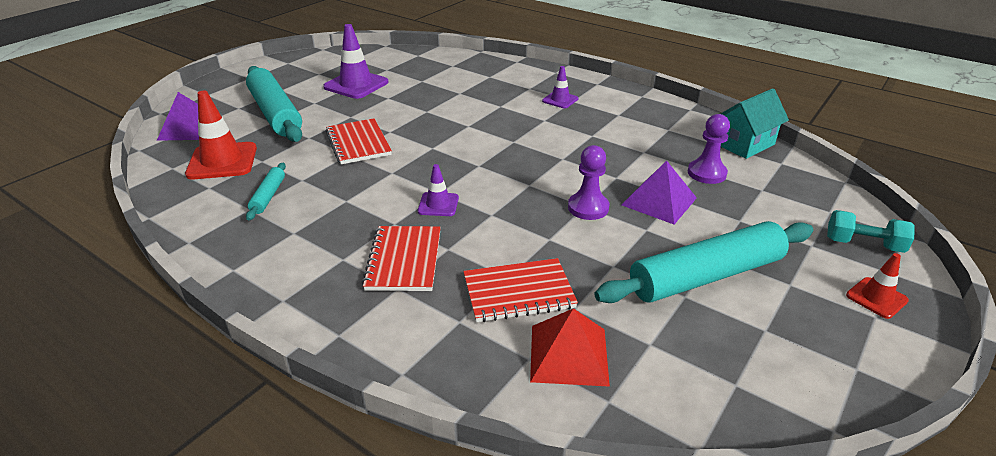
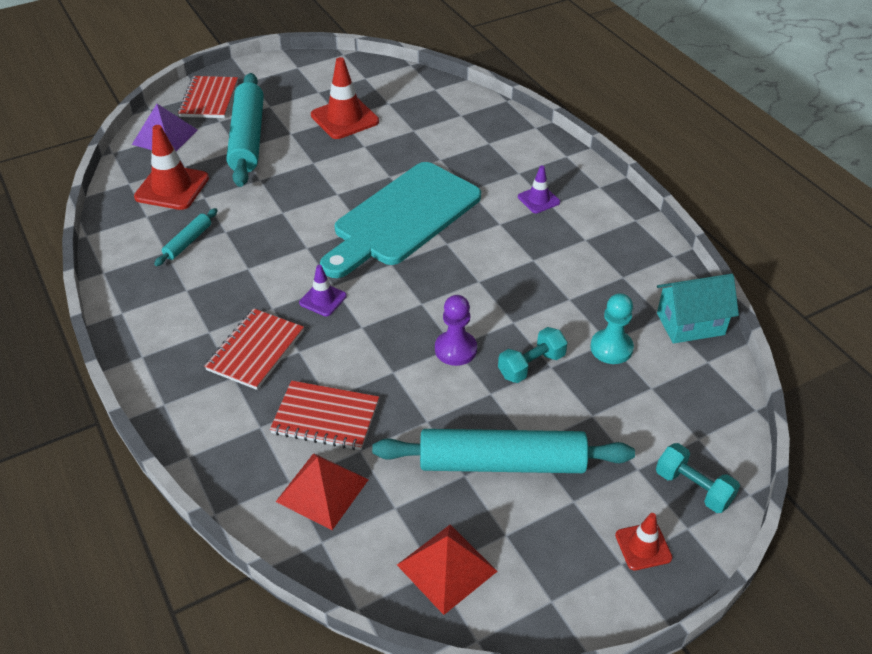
camera: 25 degrees right, 10 degrees up
(356, 85) = (344, 118): purple traffic cone -> red traffic cone
(358, 143) = (299, 201): red notebook -> red notebook (209, 99)
(461, 134) = (402, 218): none -> turquoise cutting board
(659, 201) = (531, 365): purple pyramid -> turquoise dumbbell
(706, 173) = (611, 348): purple pawn -> turquoise pawn
(744, 377) = (447, 567): none -> red pyramid

